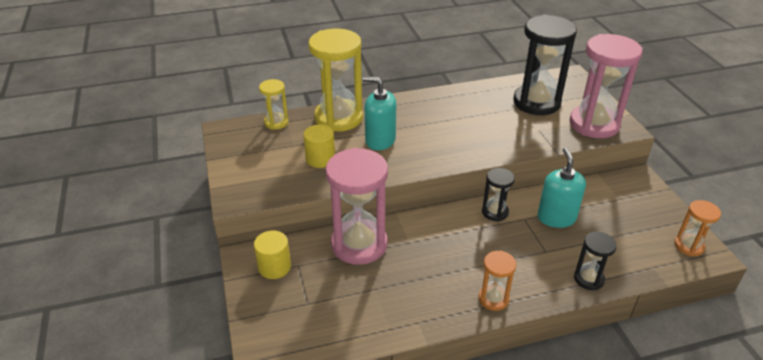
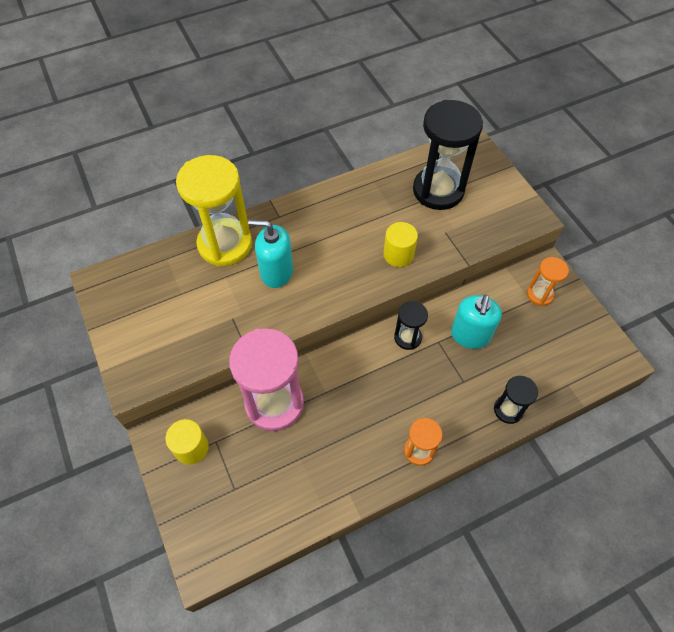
camera: 10 degrees left, 20 degrees up
(276, 122) = (155, 261): yellow hourglass -> none
(320, 159) = (215, 309): yellow cylinder -> yellow cylinder (398, 254)
(556, 217) = (470, 335): turquoise soap dispenser -> turquoise soap dispenser turned 150 degrees counterclockwise
(594, 124) = (501, 215): pink hourglass -> none
(689, 246) = (600, 352): orange hourglass -> orange hourglass (539, 294)

